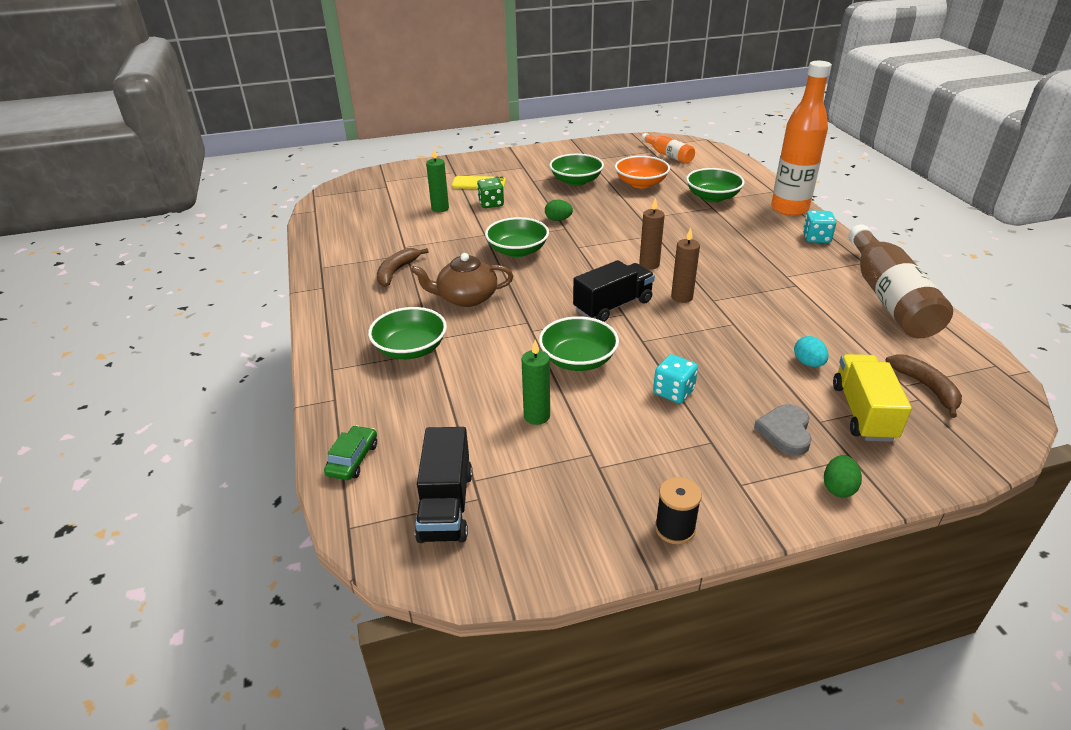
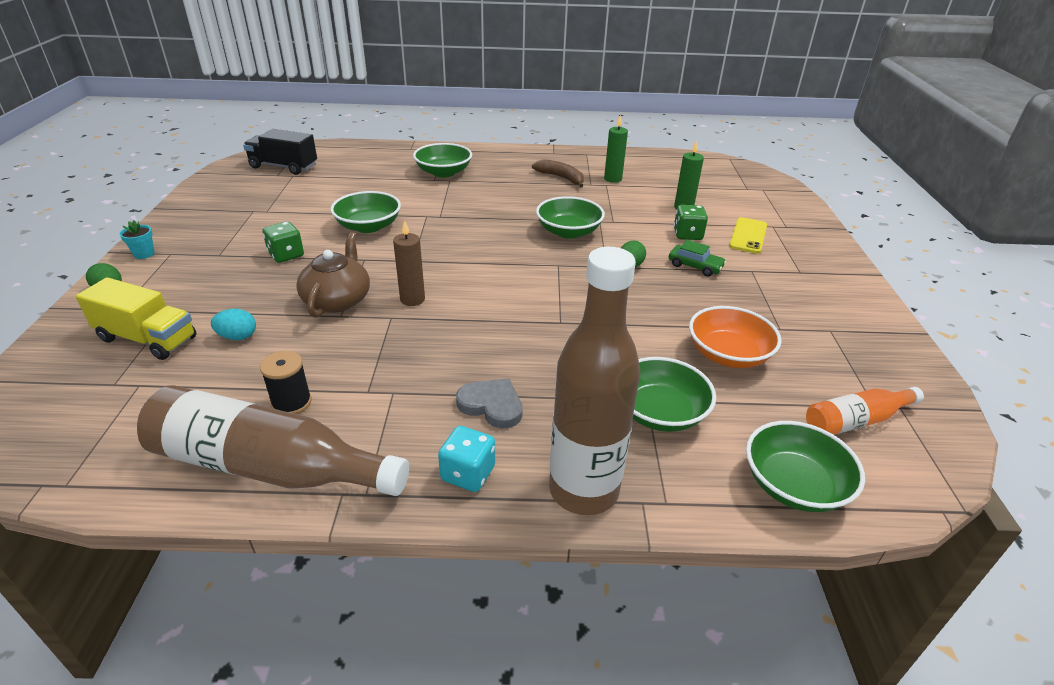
camera: 105 degrees right, 0 degrees up
(353, 459) = (350, 149): green car -> green car (695, 266)
(466, 298) = (498, 198): brown teapot -> brown teapot (337, 300)
(537, 416) = (324, 200): green candle -> green candle (613, 179)
(576, 181) = (746, 301): green bowl -> green bowl (794, 485)
(613, 306) = (430, 258): black truck -> none
(649, 264) = (491, 298): brown candle -> none
(673, 392) = (286, 255): turquoise dice -> green dice
(675, 528) = (175, 222): black spool -> black spool (291, 403)
(760, 507) = (144, 254): none -> turquoise flower pot
(785, 432) = (184, 289): grey heart -> grey heart (492, 405)
(789, 209) = (583, 490): orange bottle -> brown bottle
(926, 387) = (117, 398): brown banana -> none

